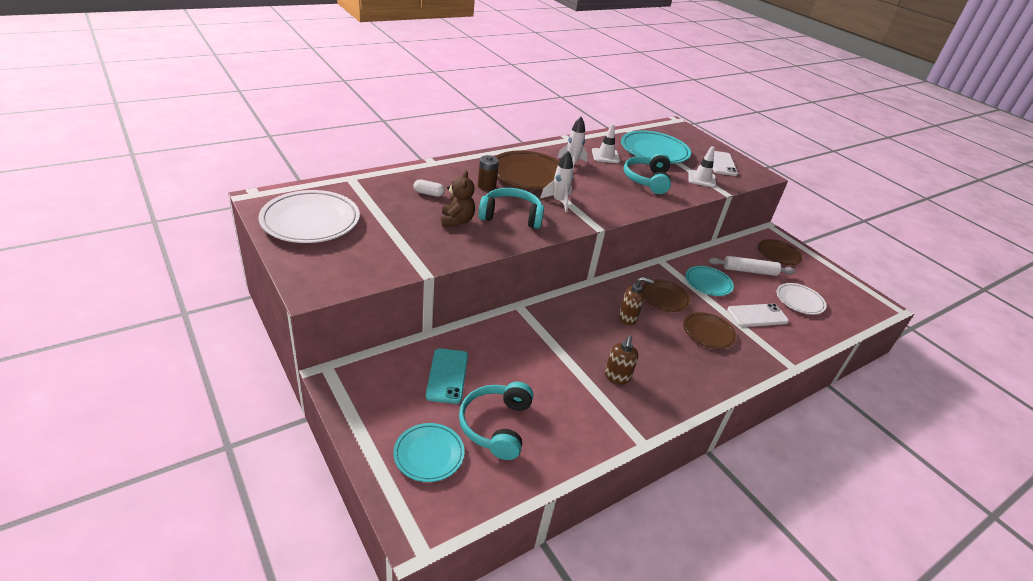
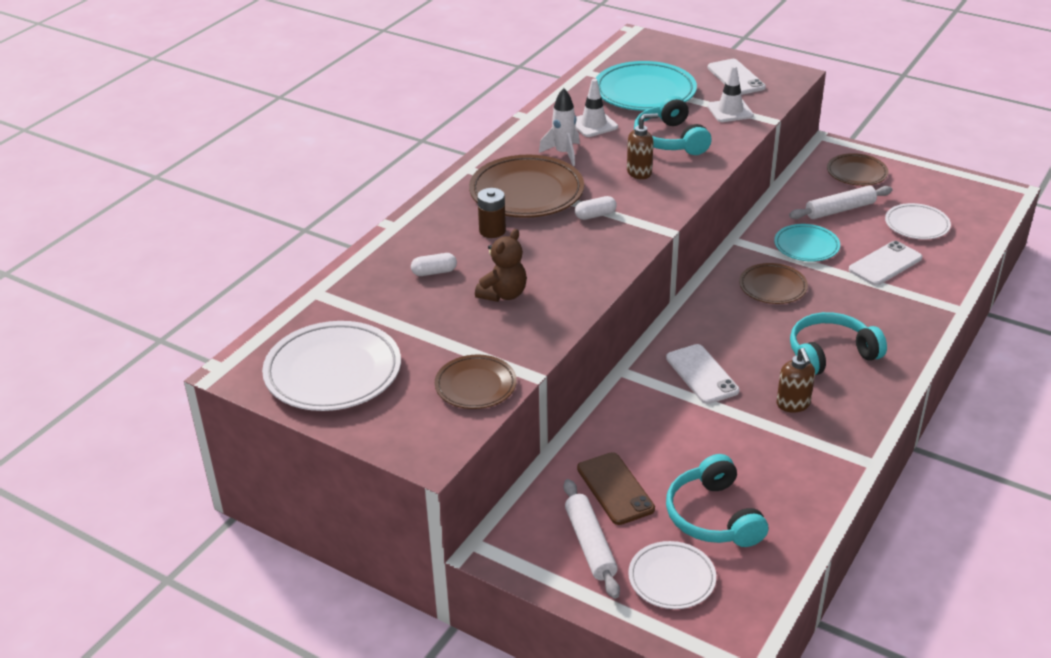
camera: 20 degrees left, 0 degrees up
(397, 404) = (590, 544): none -> white rolling pin
(429, 454) = (671, 579): turquoise plate -> white plate
(447, 375) = (615, 489): turquoise phone -> brown phone
(456, 221) = (503, 294): brown teddy bear -> brown teddy bear turned 60 degrees clockwise
(511, 216) = (559, 260): turquoise headphones -> turquoise headphones (830, 354)
(558, 201) = (595, 215): white rocket -> white capsule
(570, 330) = (702, 374): none -> white phone
(628, 318) = (752, 330): brown soap dispenser -> brown soap dispenser (639, 172)
(708, 333) = (849, 308): brown plate -> brown plate (475, 386)

